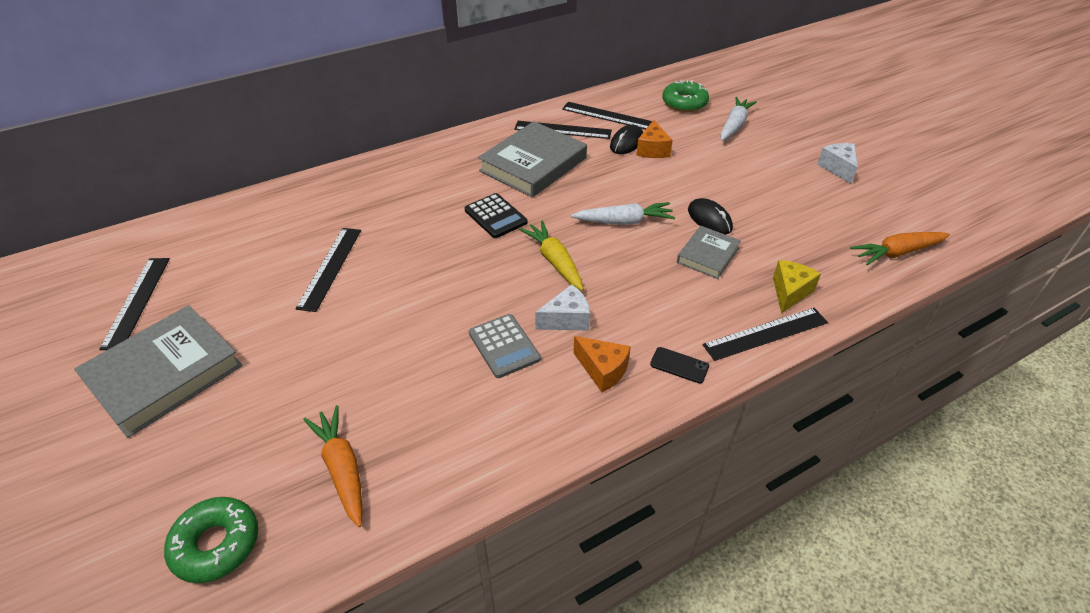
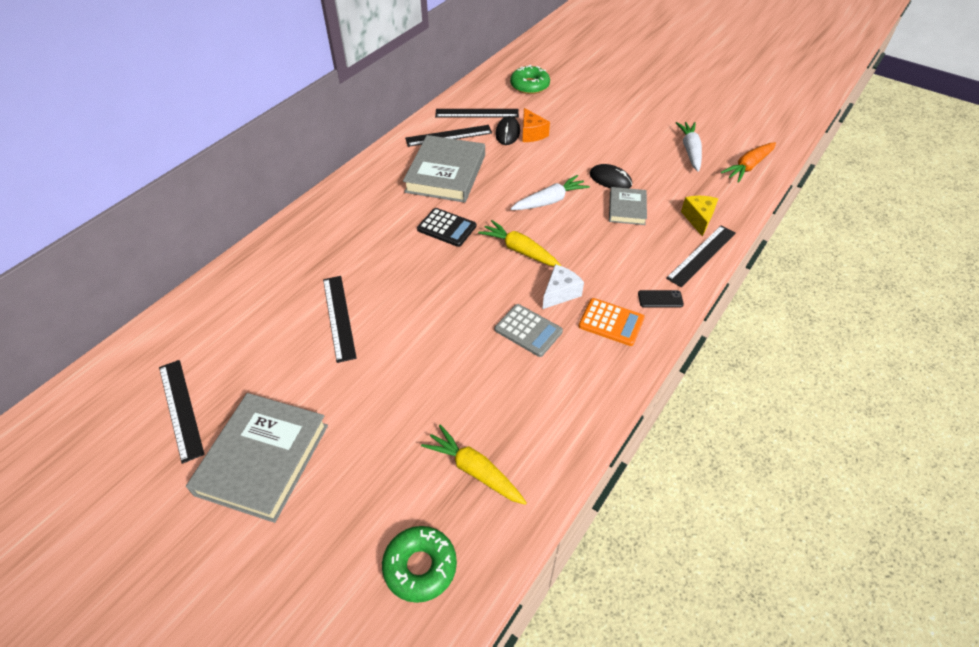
camera: 25 degrees left, 5 degrees up
(342, 469) = (475, 470): orange carrot -> yellow carrot
(602, 370) = (611, 322): orange cheese -> orange calculator
(734, 125) = (579, 96): white carrot -> white carrot (690, 151)
(838, 168) = (673, 111): white cheese -> none

